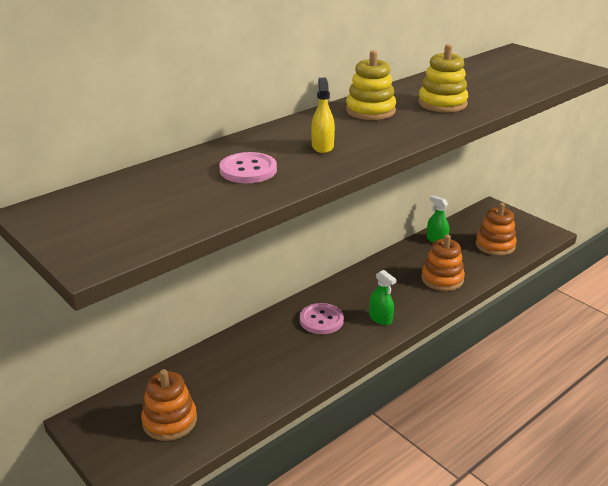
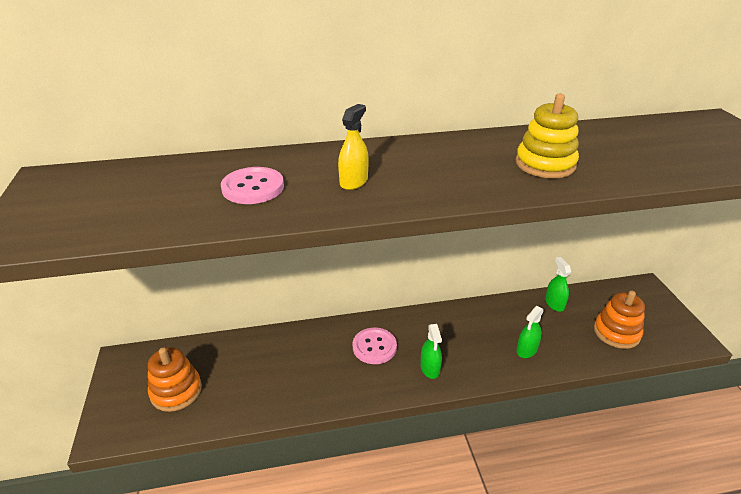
camera: 30 degrees right, 5 degrees up
(370, 111) = (453, 153): yellow stacking toy -> none
(442, 279) = (526, 350): orange stacking toy -> green spray bottle

